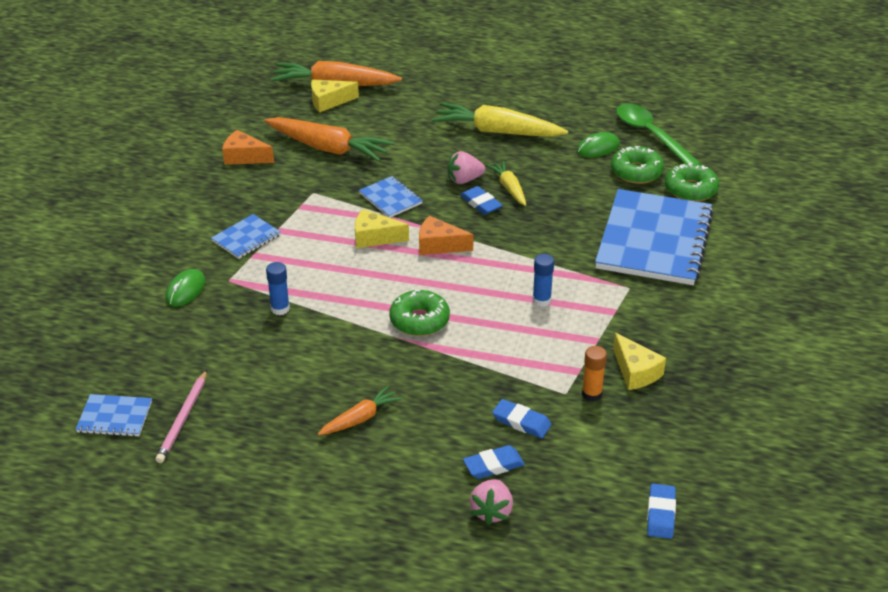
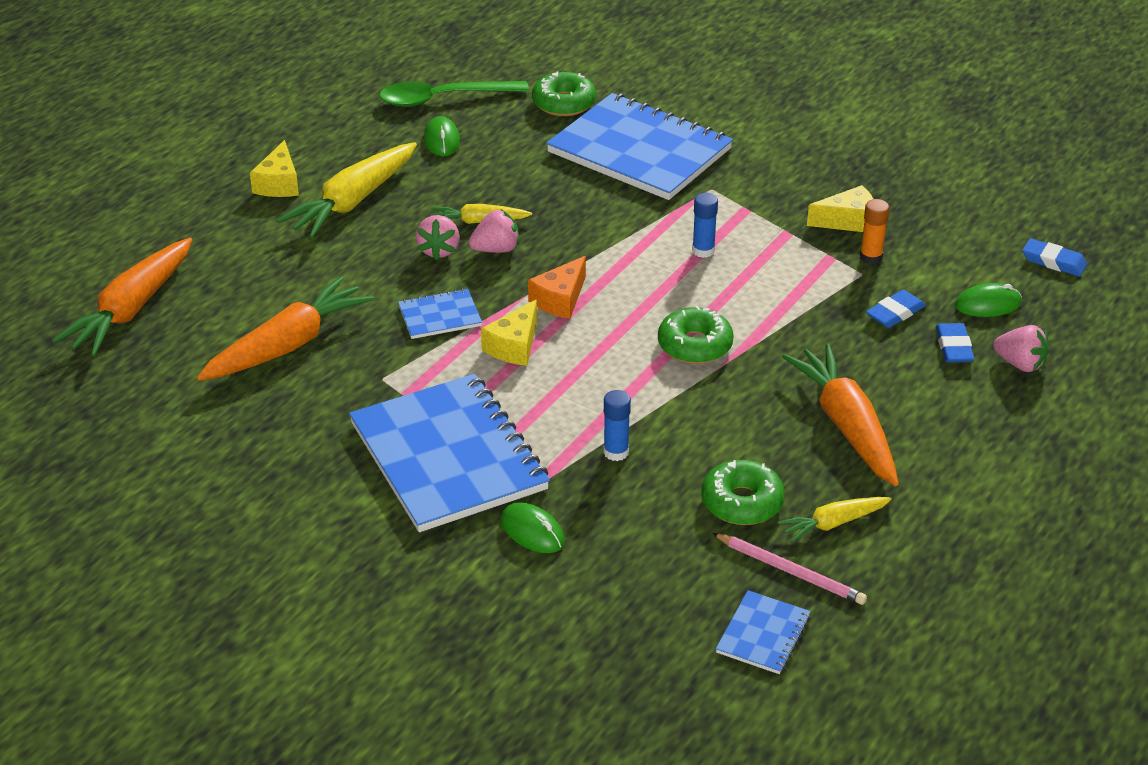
camera: 70 degrees left, 0 degrees up
(242, 431) = (833, 524): none -> yellow carrot
(244, 157) = (251, 426): orange cheese -> none
(246, 238) = (448, 456): blue notebook -> blue notebook, size x2.27
(329, 101) = (170, 322): yellow cheese -> yellow cheese (279, 183)
(360, 418) = (846, 425): orange carrot -> orange carrot, size x1.85
(481, 203) = (496, 249): blue eraser -> pink strawberry
(567, 478) = (988, 304): none -> green mouse
(636, 172) = (507, 127): green donut -> green donut (742, 502)

